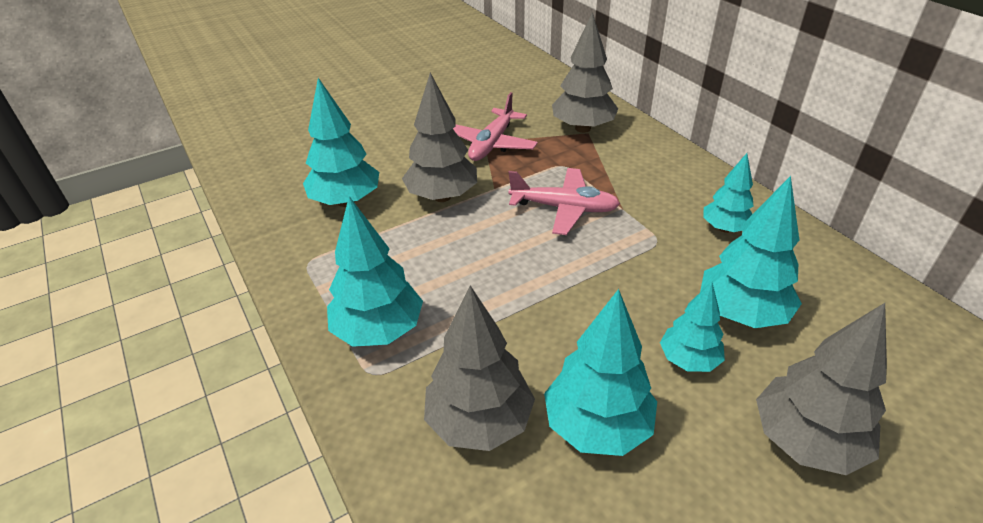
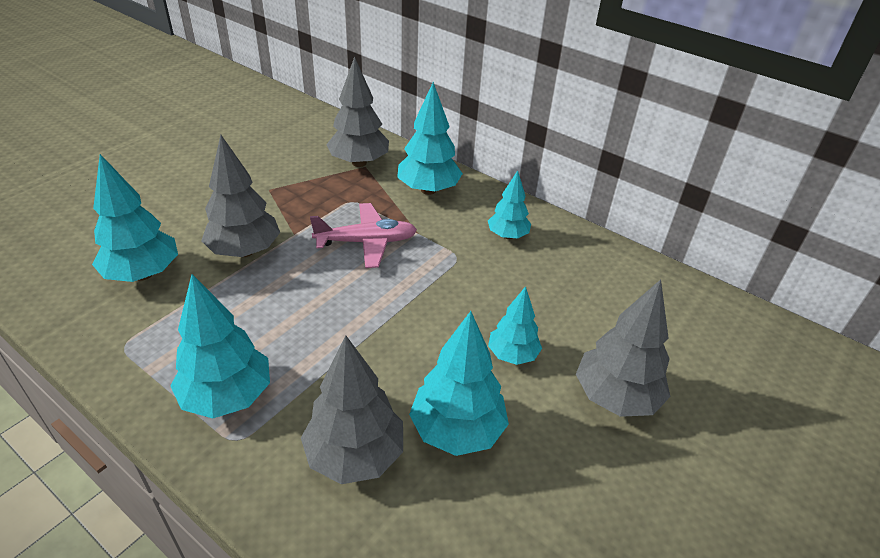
camera: 25 degrees left, 0 degrees up
(492, 144) = (277, 190): pink plane -> none
(741, 313) = (541, 306): turquoise tree -> turquoise tree (428, 190)

